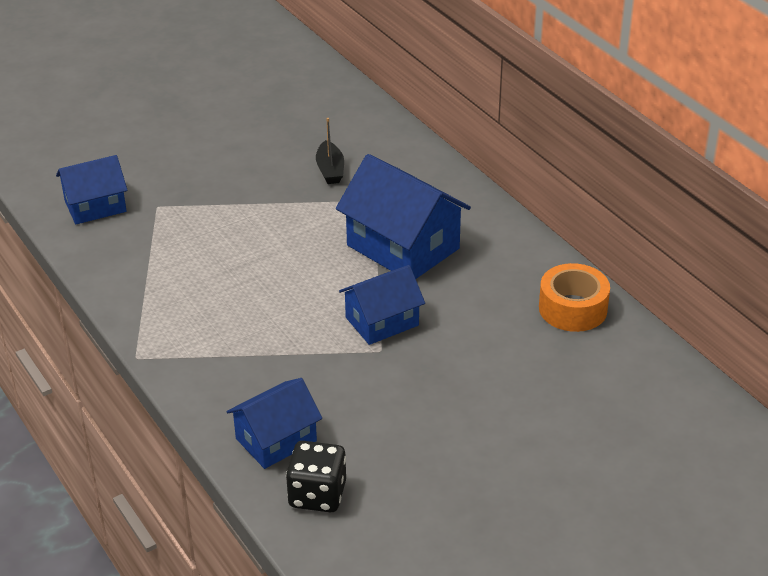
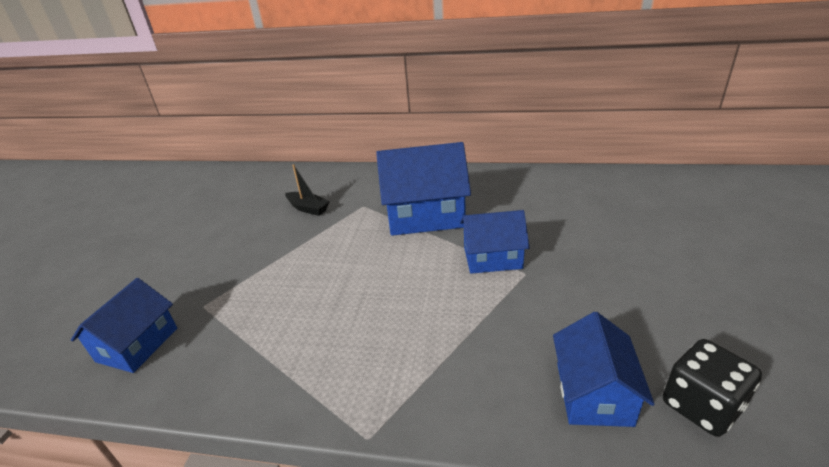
camera: 45 degrees left, 5 degrees down
(382, 321) = (492, 257): blue house -> blue house turned 75 degrees clockwise
(573, 309) = (562, 183): orange tape -> none

